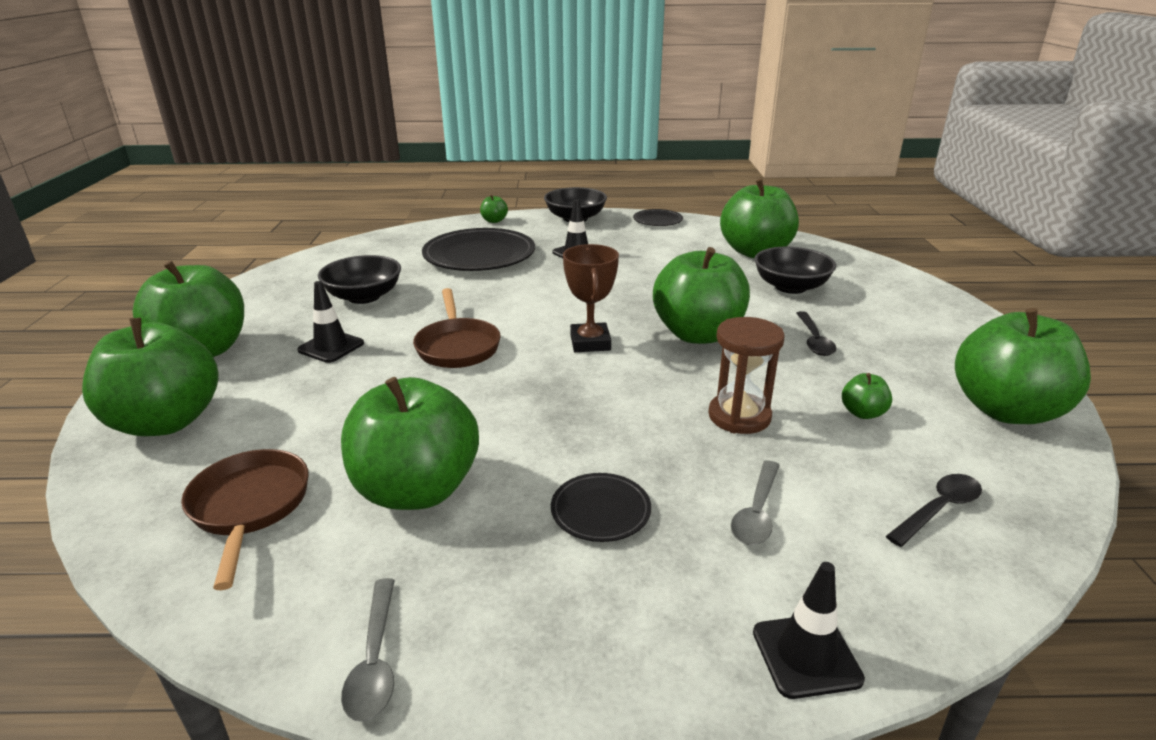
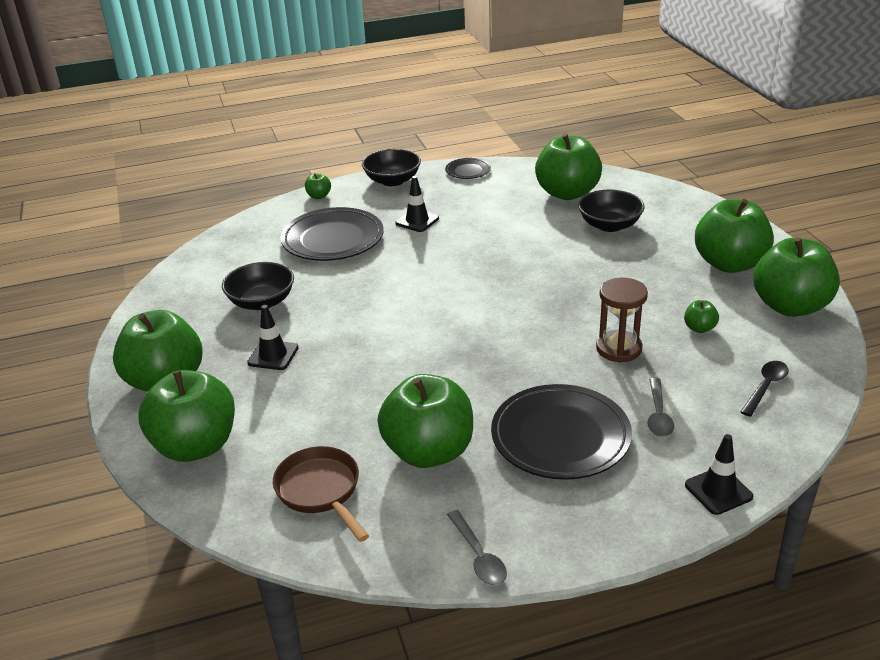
camera: 15 degrees left, 5 degrees up
(457, 346) = (377, 334): brown pan -> none
(590, 342) = (480, 309): brown trophy -> none
(600, 511) = (560, 437): black plate -> black plate, size x2.02
(698, 334) = (558, 285): green apple -> green apple (729, 264)
(814, 340) = (646, 273): black spoon -> none

